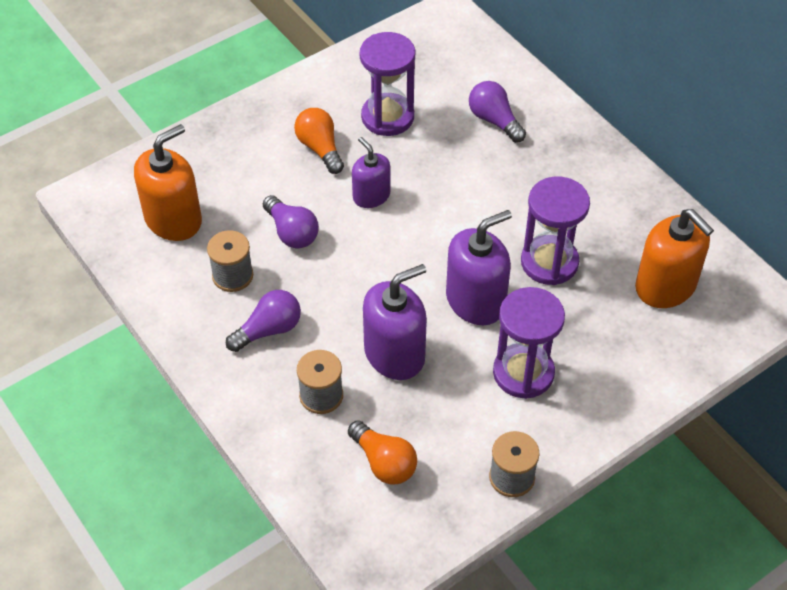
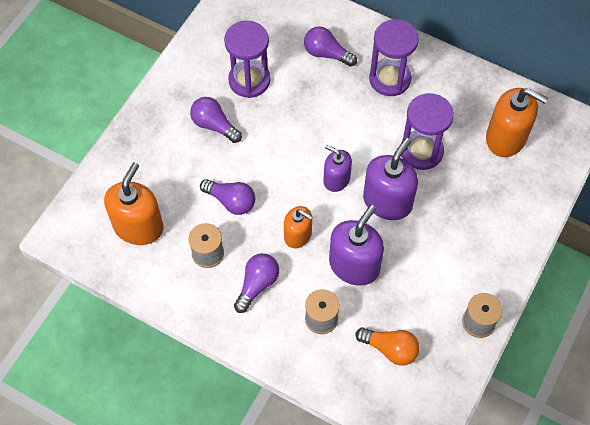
camera: 25 degrees left, 10 degrees up
(320, 148) = (214, 125): orange light bulb -> purple light bulb
(347, 296) = (298, 235): none -> orange soap dispenser
(371, 196) = (272, 149): purple soap dispenser -> purple soap dispenser (336, 179)
(523, 373) = (447, 242): purple hourglass -> purple hourglass (390, 79)

